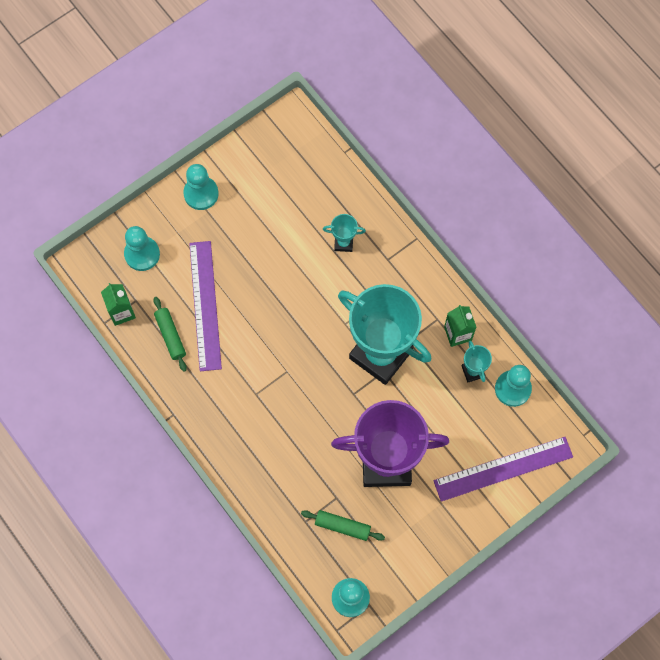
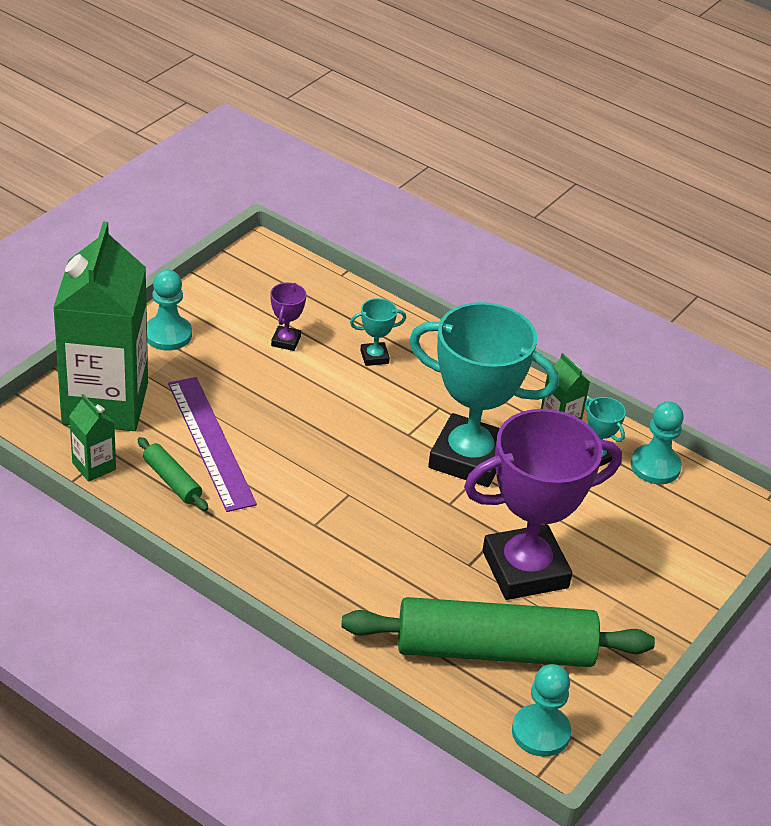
camera: 20 degrees left, 30 degrees down
(142, 254) = (105, 403): turquoise pawn -> green carton
(284, 215) = (286, 341): none -> purple trophy
(342, 526) = (494, 650): green rolling pin -> green rolling pin, size x2.38
(503, 469) = (683, 550): purple ruler -> none

